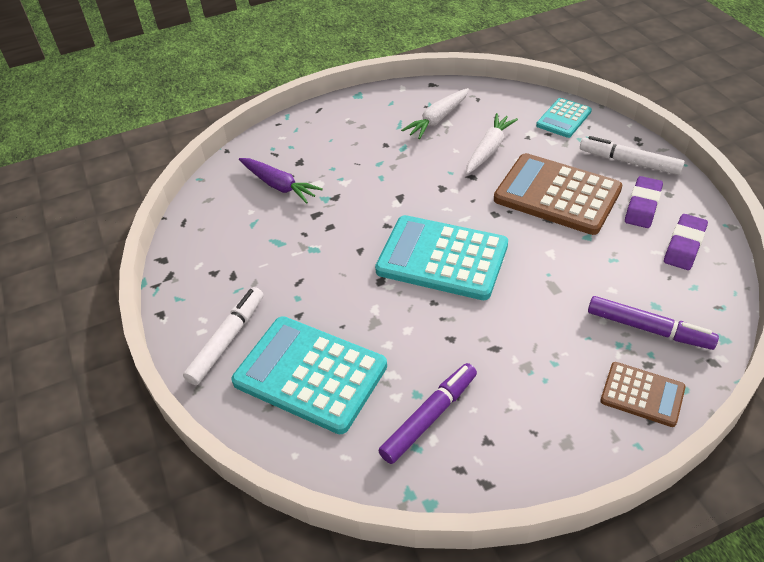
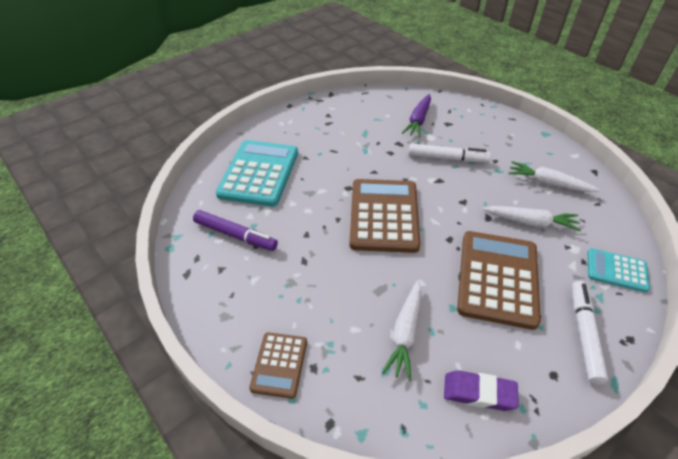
camera: 70 degrees right, 0 degrees up
(227, 340) = (277, 134): white marker -> white marker (447, 158)
(442, 258) = (384, 215): turquoise calculator -> brown calculator
(614, 280) = (405, 333): none -> white carrot
(642, 206) = (520, 350): purple eraser -> none
(649, 329) = (354, 366): purple marker -> none

